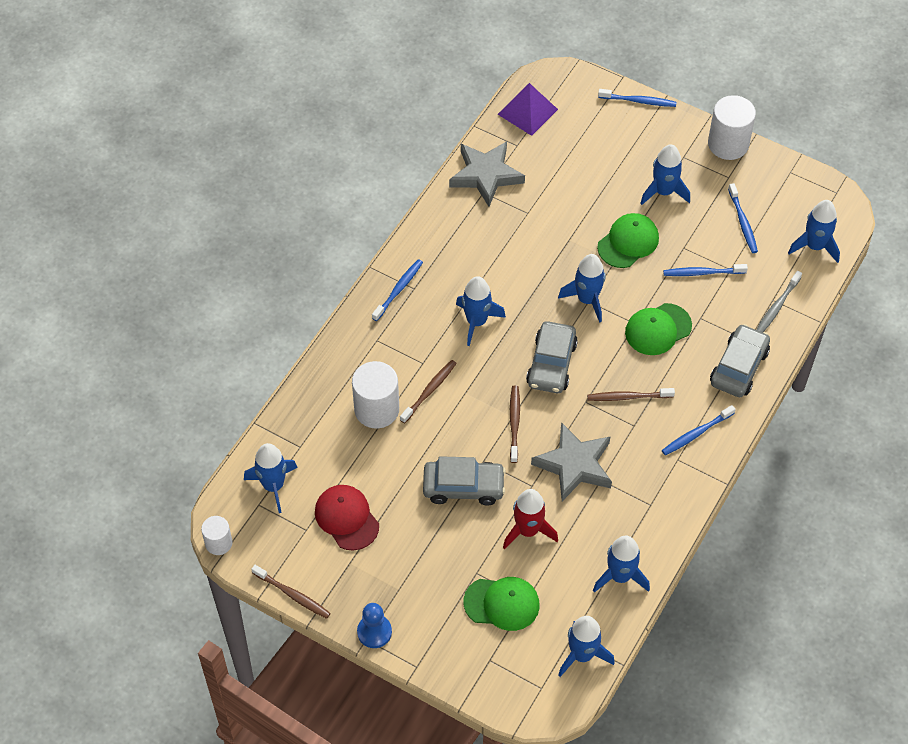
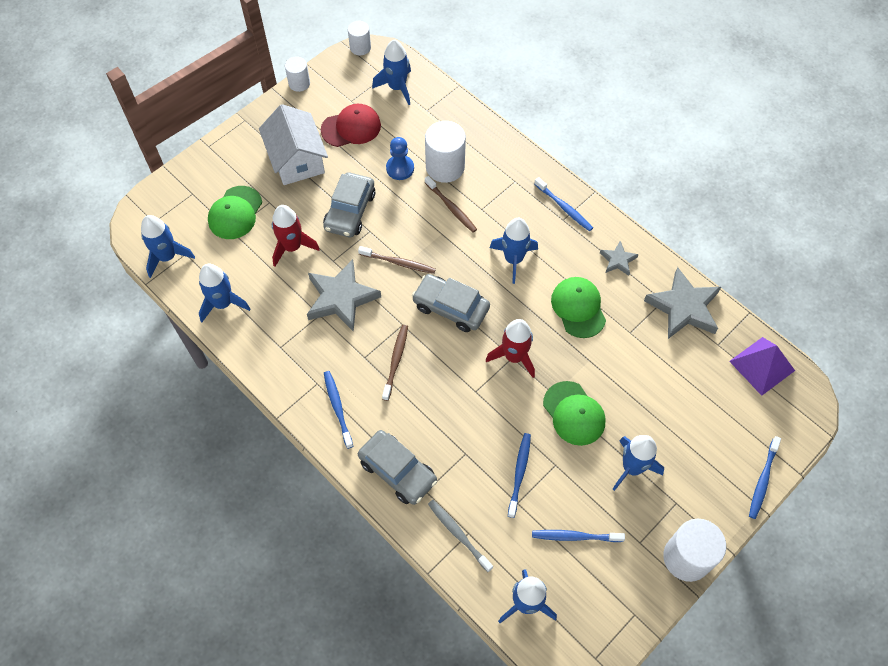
camera: 105 degrees right, 5 degrees up
(293, 595) = (299, 83): brown toothbrush -> white cylinder
(374, 632) = (248, 126): blue pawn -> blue pawn (400, 168)
(409, 562) = (296, 159): none -> white house
(449, 234) = (618, 260): none -> grey star
(587, 299) = (514, 357): blue rocket -> red rocket
(658, 329) = (463, 409): green cap -> green cap (578, 308)

